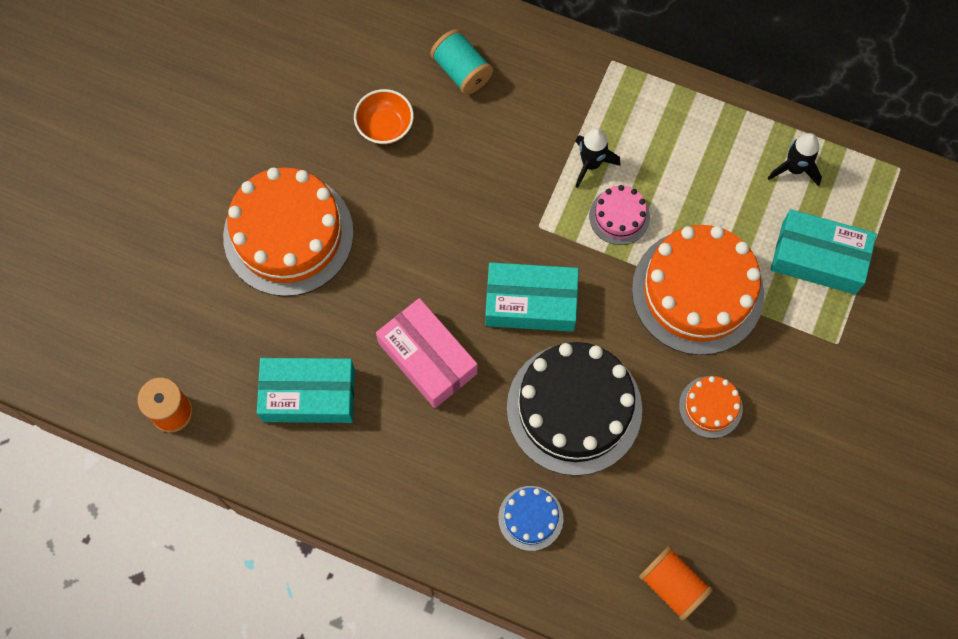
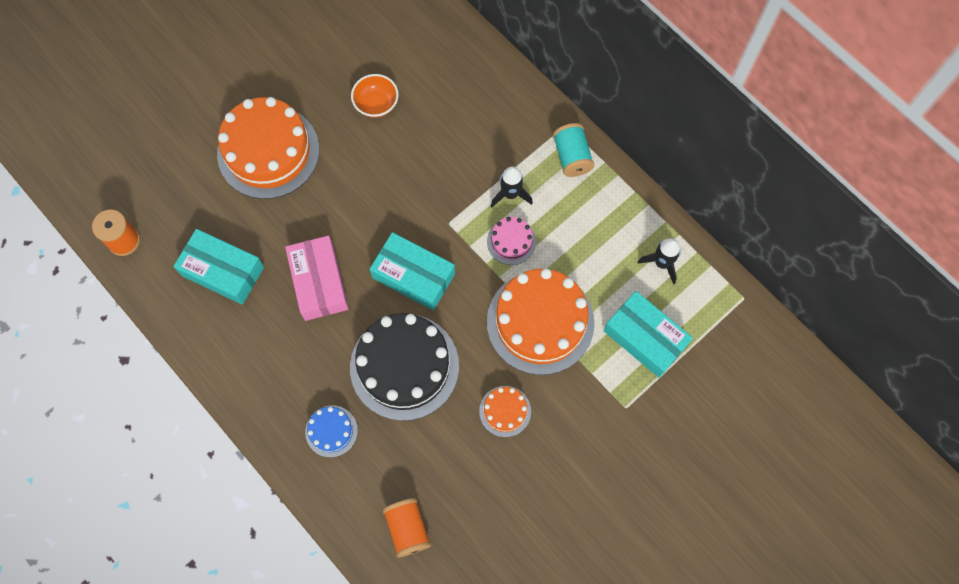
camera: 25 degrees right, 0 degrees up
(461, 71) = (452, 87): turquoise spool -> turquoise spool (572, 156)

